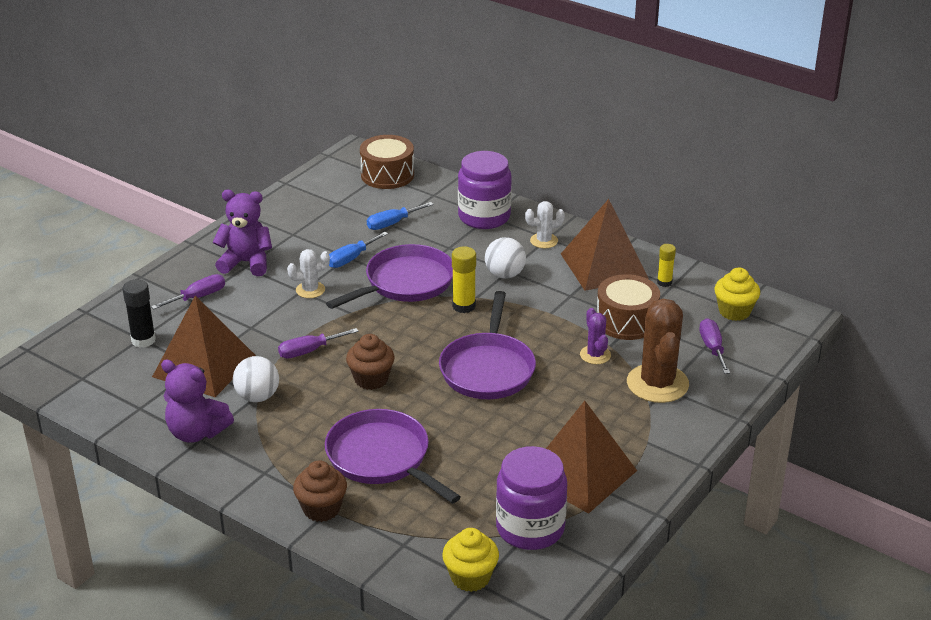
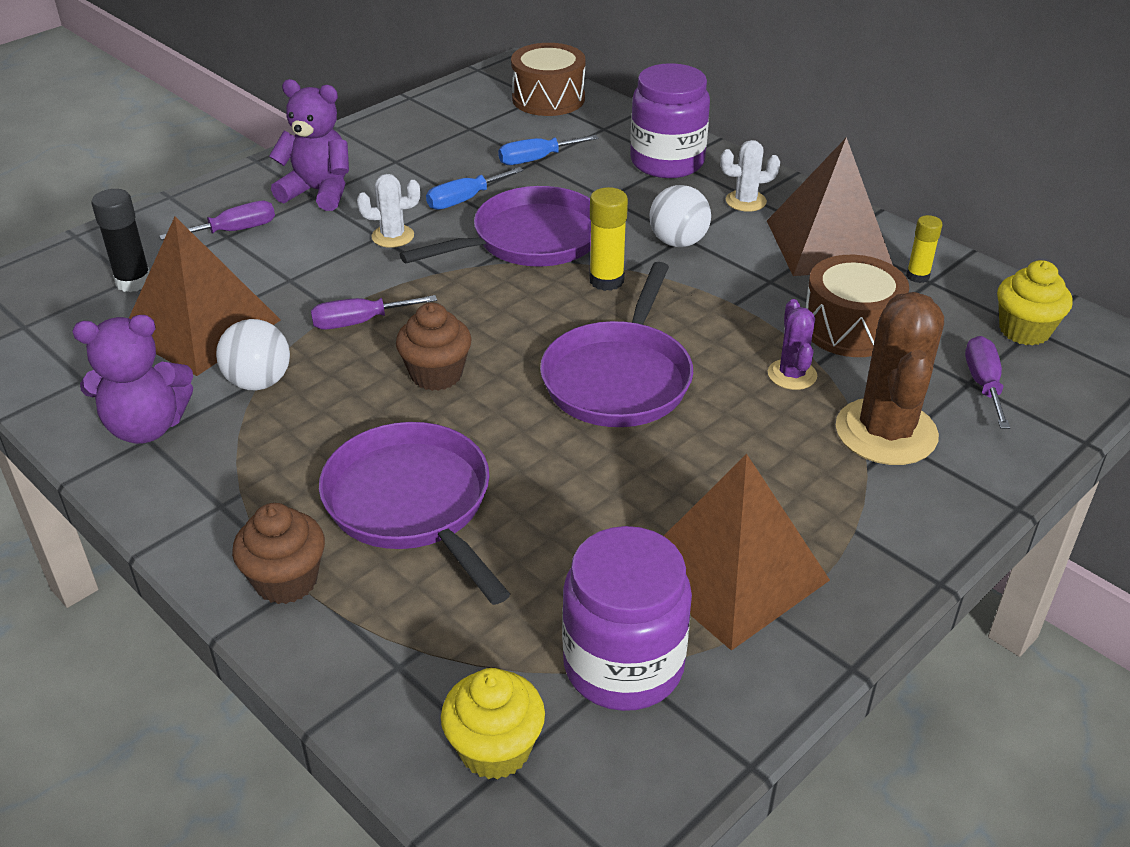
camera: 10 degrees right, 5 degrees up
(196, 432) = (147, 427): purple teddy bear -> purple teddy bear turned 45 degrees counterclockwise

